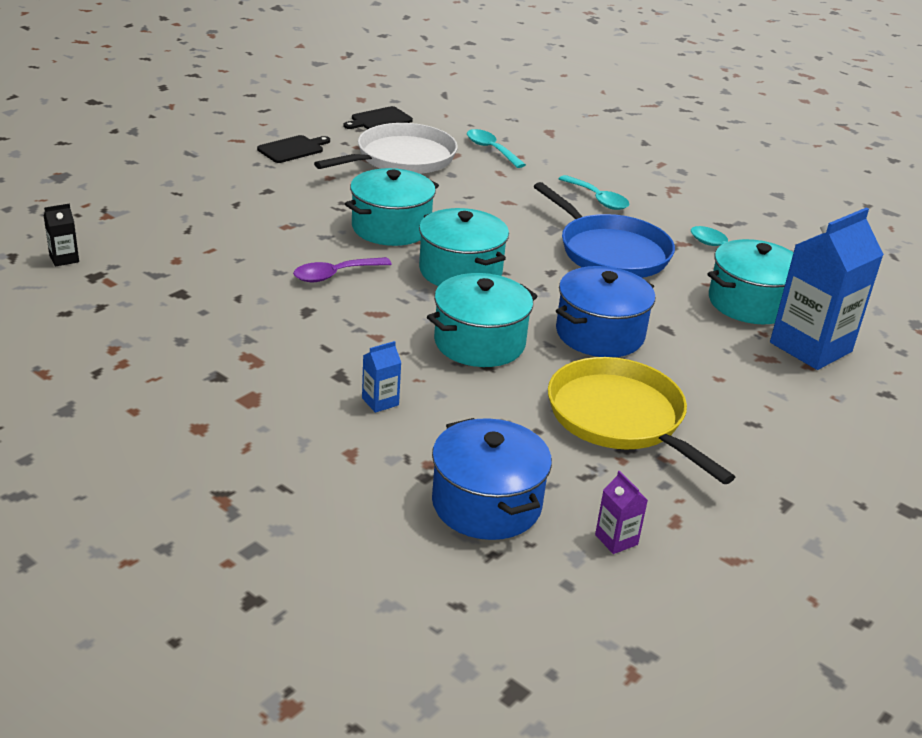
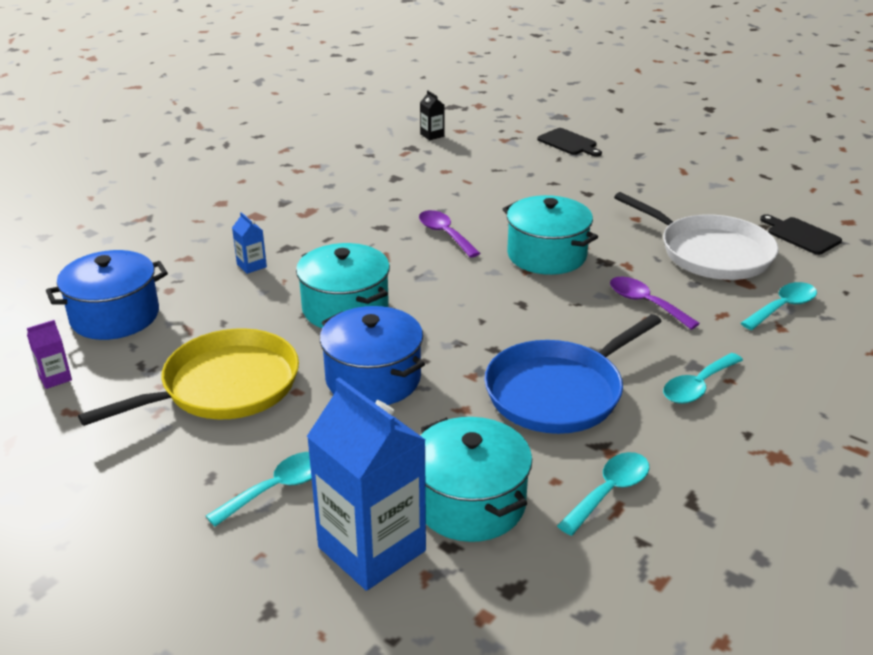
camera: 90 degrees right, 0 degrees up
(292, 149) = (685, 196): black cutting board -> black cutting board (569, 143)
(460, 271) = (475, 295): turquoise pot -> none
(481, 198) = (645, 303): none -> purple spoon
(757, 388) = (278, 488): none -> turquoise spoon

